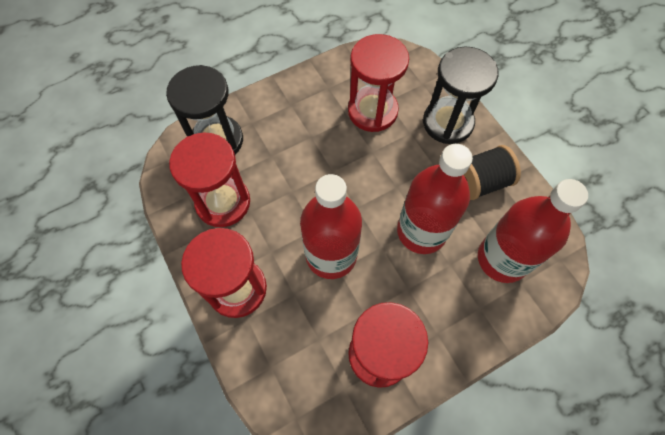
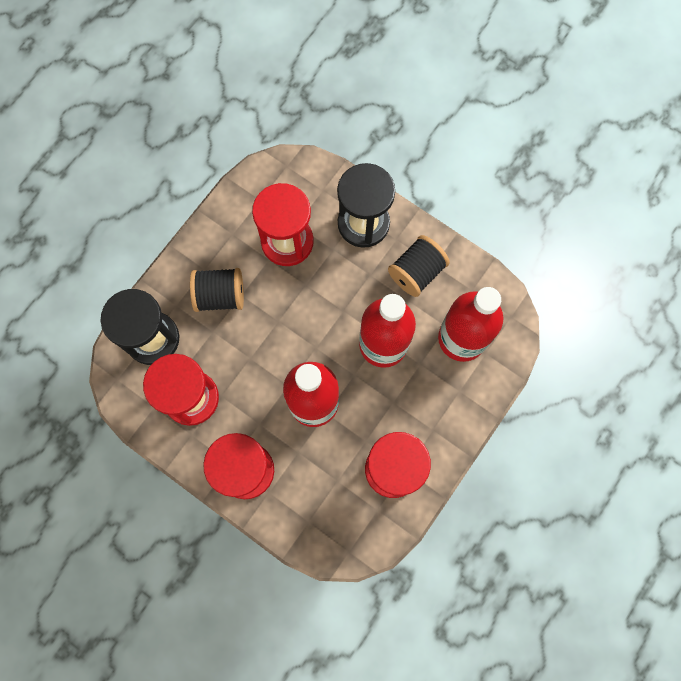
camera: 25 degrees left, 10 degrees up
(293, 130) = (220, 295): none -> black spool

